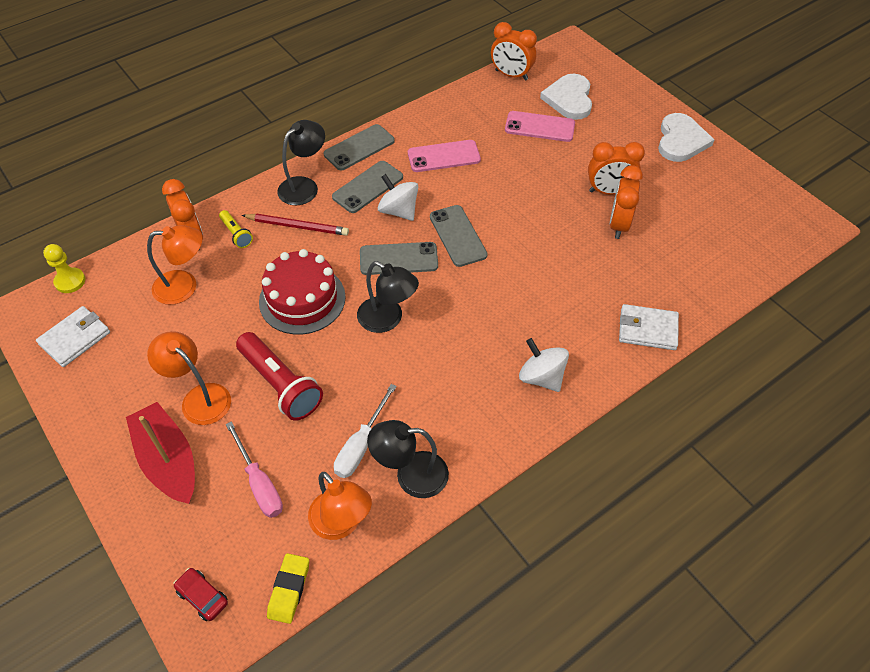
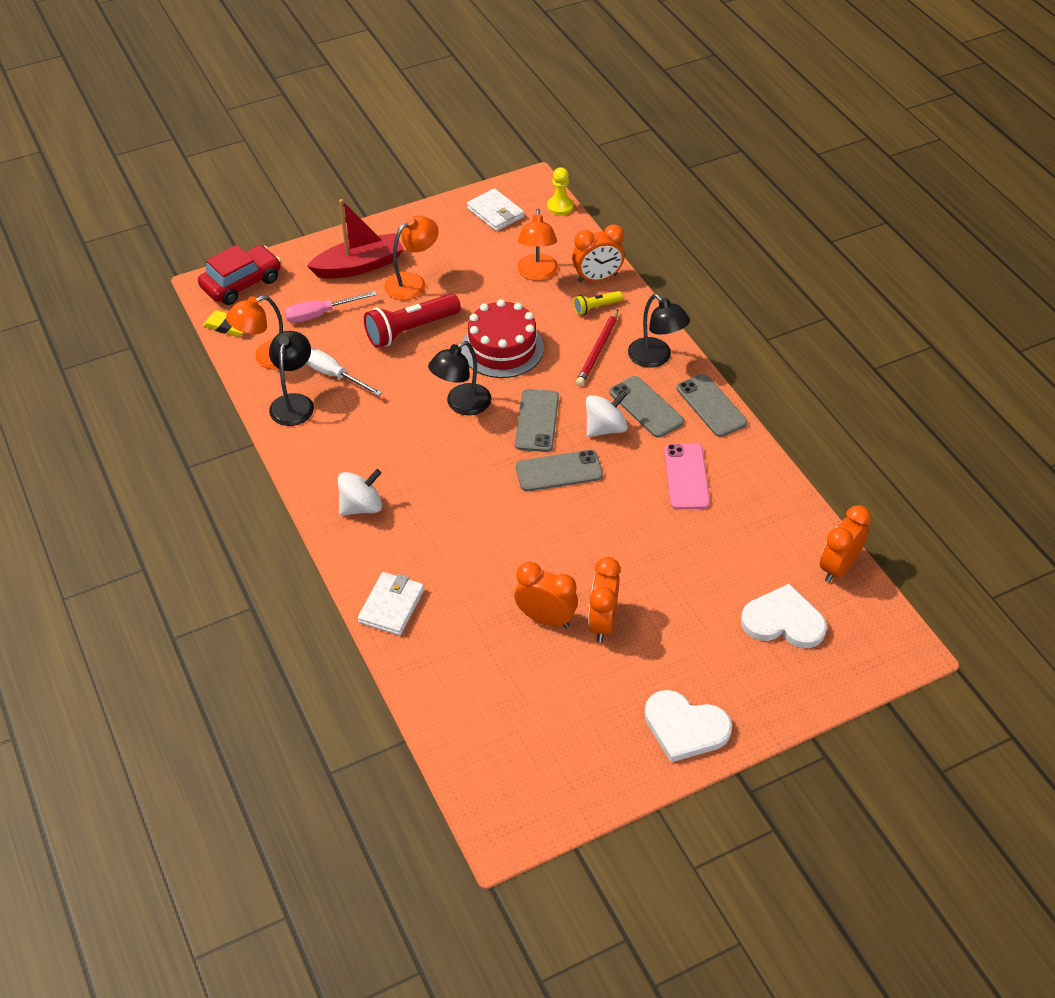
camera: 100 degrees right, 5 degrees down
(202, 597) = (241, 283): red car -> red car, size x1.95
(539, 127) = (729, 577): pink phone -> none

